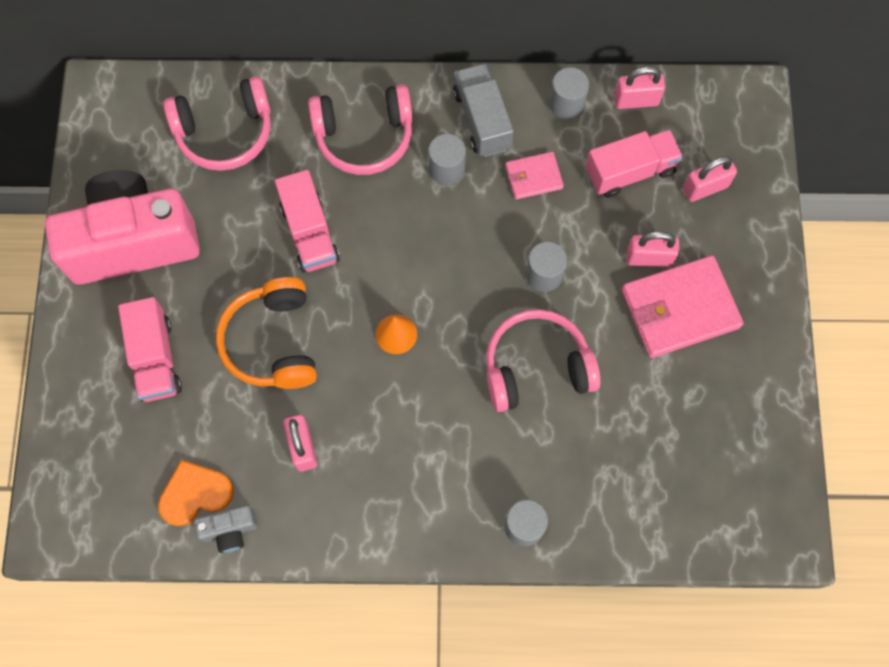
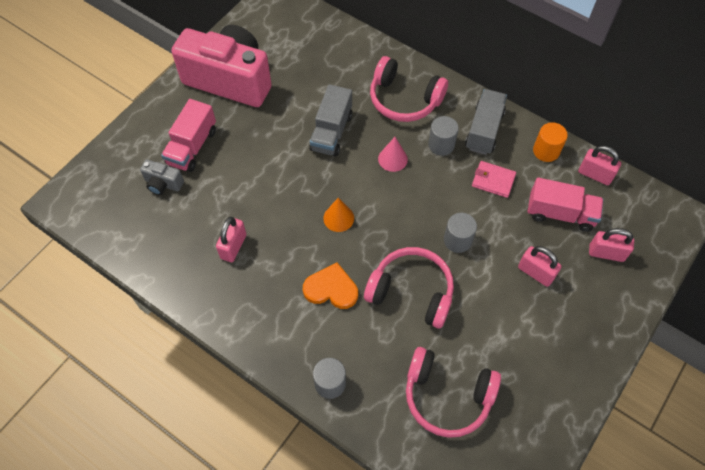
camera: 35 degrees right, 10 degrees down
(195, 494) = (153, 232): orange heart -> orange heart (331, 289)
(225, 132) = (325, 53): pink headphones -> pink headphones (447, 396)
(230, 530) = (155, 265): grey camera -> grey camera (163, 184)
(273, 342) = (263, 178): orange headphones -> none
(309, 233) = (331, 132): pink truck -> grey truck
(405, 221) = (392, 159): none -> pink cone
(566, 104) = (546, 151): grey cylinder -> orange cylinder
(679, 308) = (534, 316): pink wallet -> none

